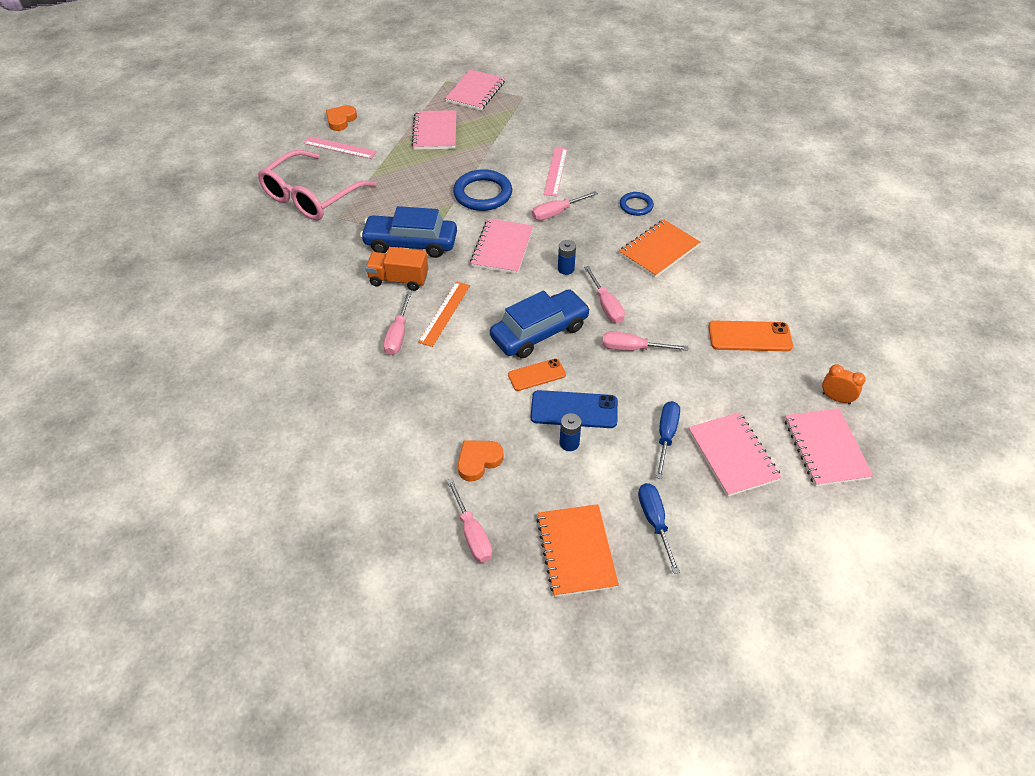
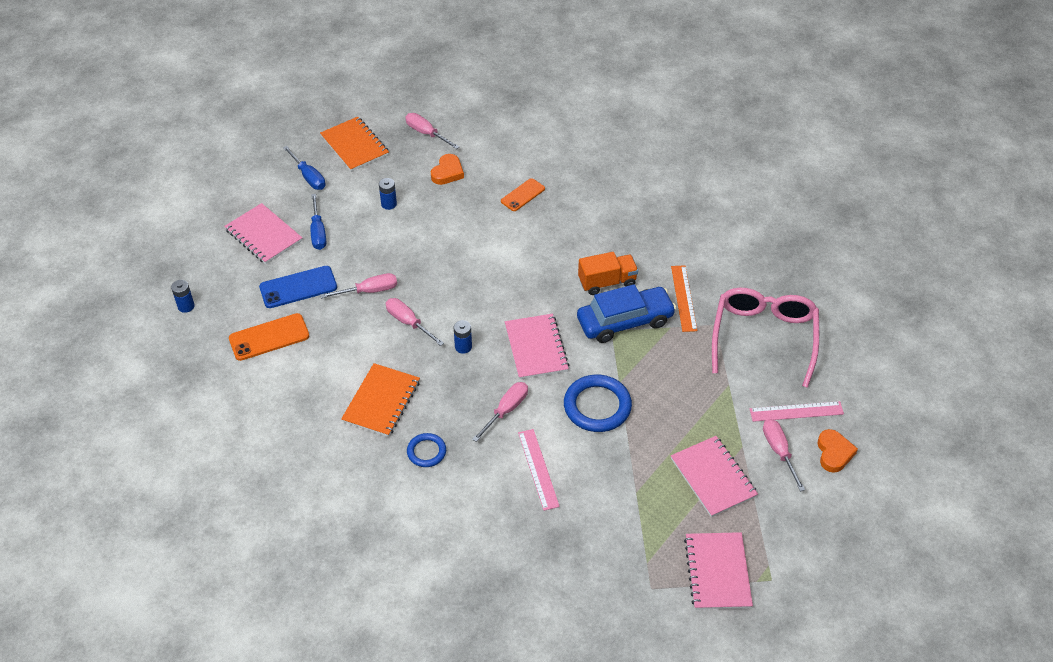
camera: 155 degrees right, 0 degrees up
(398, 335) = (569, 236): pink screwdriver -> pink screwdriver (779, 451)
(445, 313) = (545, 266): orange ruler -> orange ruler (683, 298)
(536, 375) = (438, 243): orange phone -> orange phone (523, 195)
(539, 332) = (455, 278): blue car -> none
(574, 410) = (396, 227): blue phone -> blue phone (298, 287)
(825, 448) = (192, 263): pink notebook -> none
(836, 398) = (186, 306): orange clock -> blue battery

